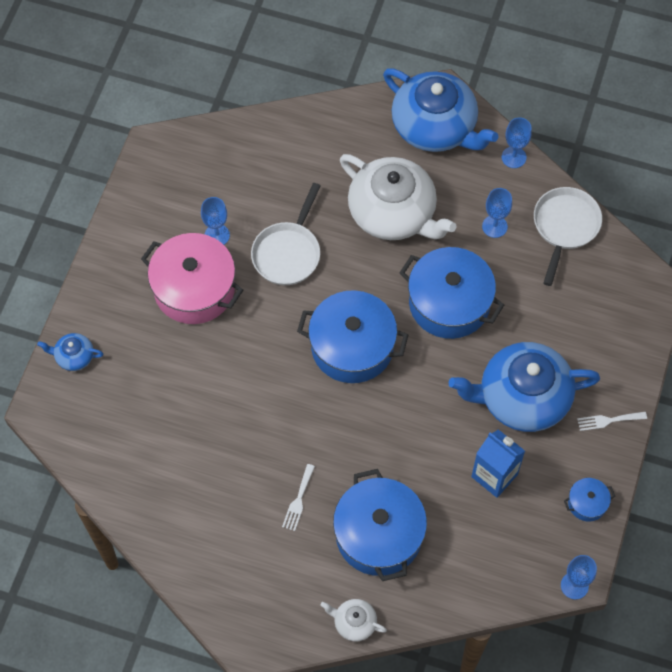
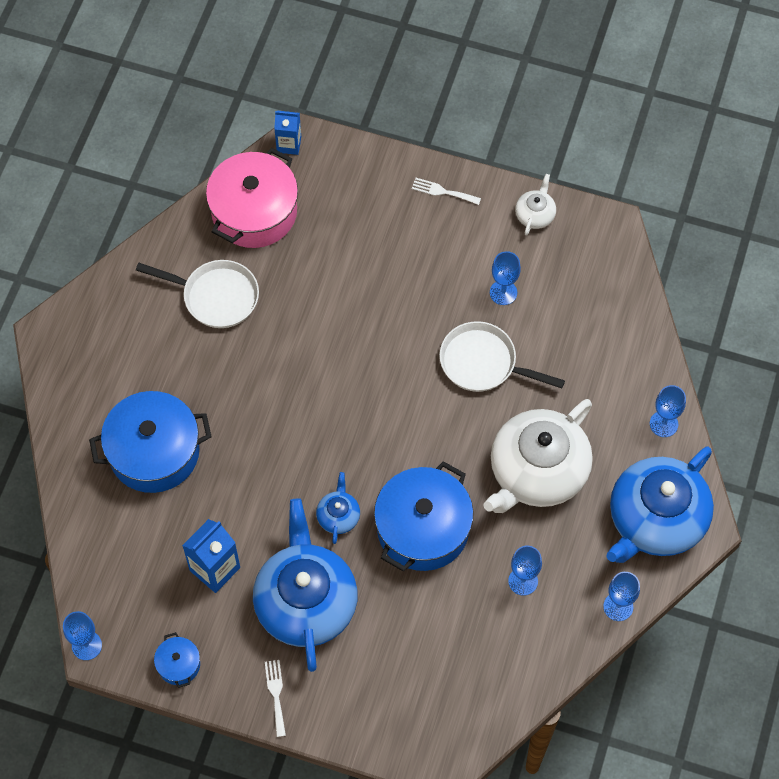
camera: 90 degrees right, 0 degrees up
(43, 421) = (289, 144): none -> blue carton
(74, 356) = (359, 166): blue teapot -> blue teapot (338, 516)
(194, 289) = (438, 273): pink pot -> pink pot (254, 212)
(298, 500) = (196, 376): white fork -> white fork (443, 192)
(347, 116) = (663, 424): none -> blue goblet
(352, 346) = (369, 427): blue pot -> none
(354, 622) = (63, 428): white teapot -> white teapot (535, 214)
(565, 227) = (524, 660): white pan -> white pan (216, 296)

